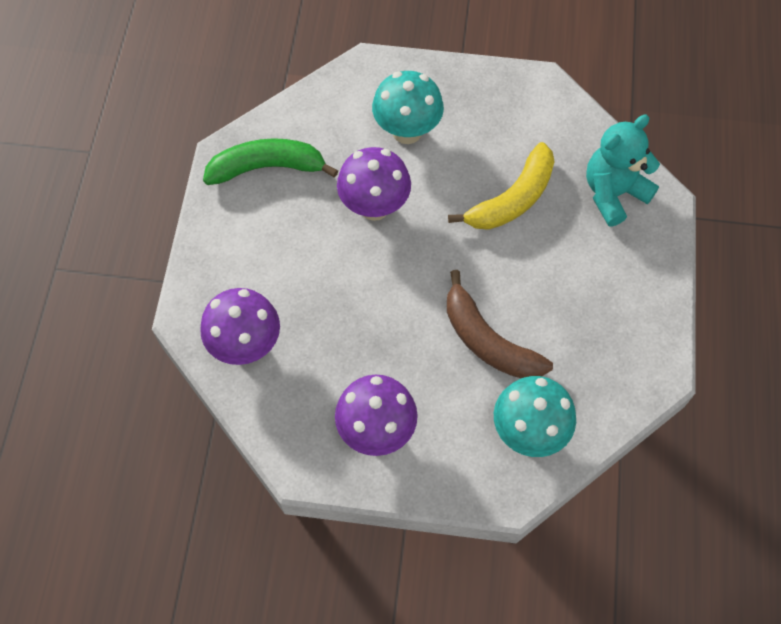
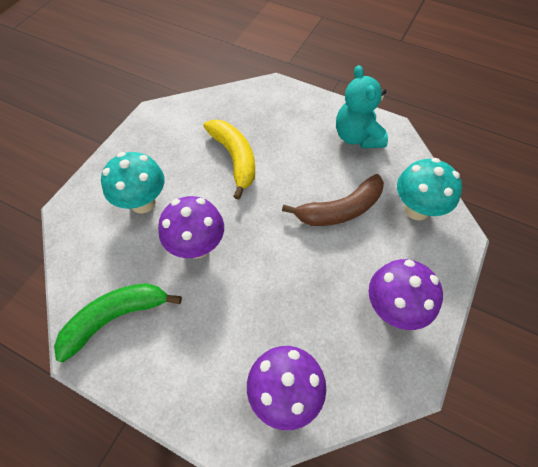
camera: 70 degrees left, 5 degrees down
(267, 167) = (115, 318): green banana -> green banana turned 45 degrees clockwise
(613, 193) = (257, 106): turquoise teddy bear -> turquoise teddy bear (357, 137)

